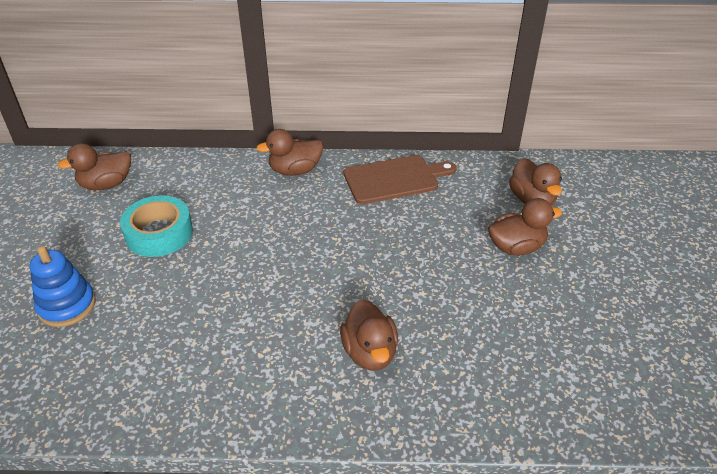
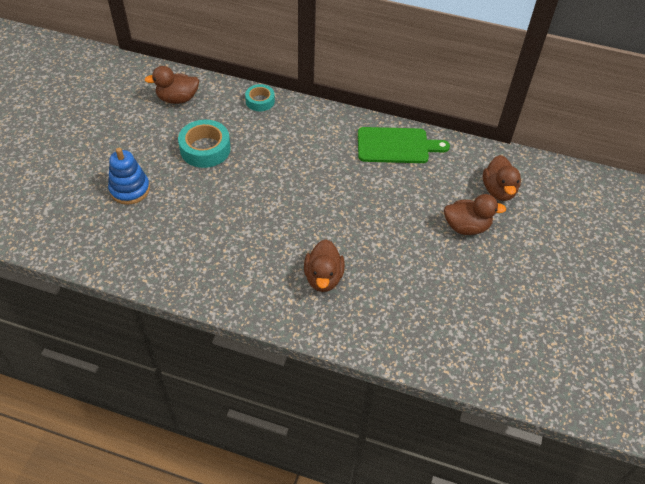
camera: 15 degrees right, 10 degrees up
(213, 166) = (260, 101): none -> turquoise tape
(295, 170) = (321, 120): brown duck -> none
(395, 179) = (396, 146): brown cutting board -> green cutting board

